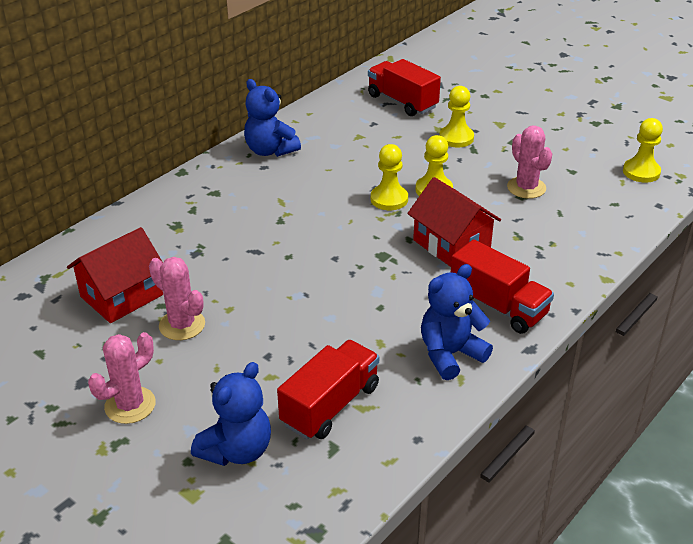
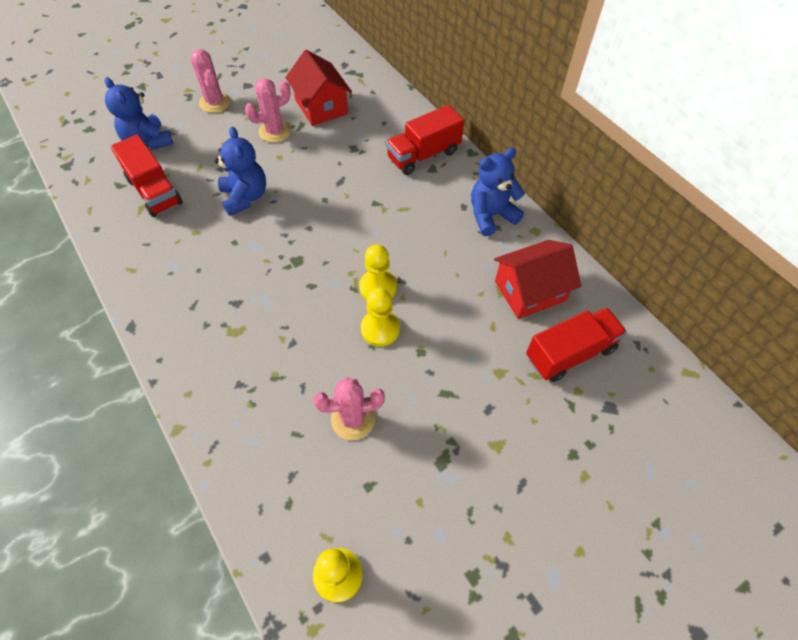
camera: 105 degrees right, 20 degrees up
(450, 354) = (158, 271): blue teddy bear -> blue teddy bear (245, 197)
(451, 244) = (288, 316): red house -> red house (529, 291)
(456, 138) = (475, 384): yellow pawn -> none
(498, 306) = (191, 322): red truck -> red truck (423, 155)

